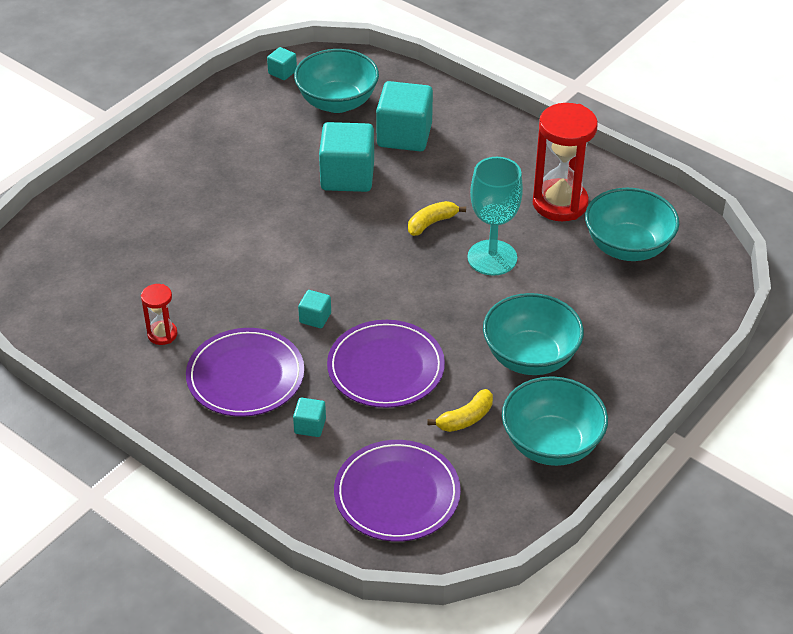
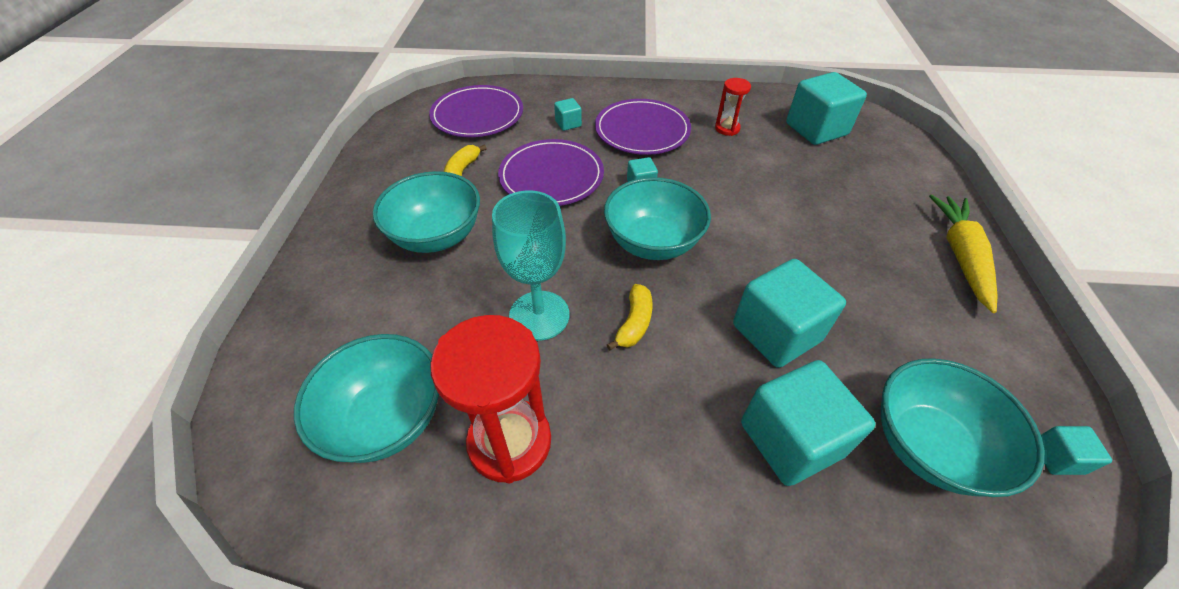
camera: 145 degrees right, 5 degrees up
(84, 290) = (816, 129): none -> turquoise cube
(160, 153) = (960, 256): none -> yellow carrot
(551, 444) = (383, 182): turquoise bowl -> turquoise bowl (652, 242)

